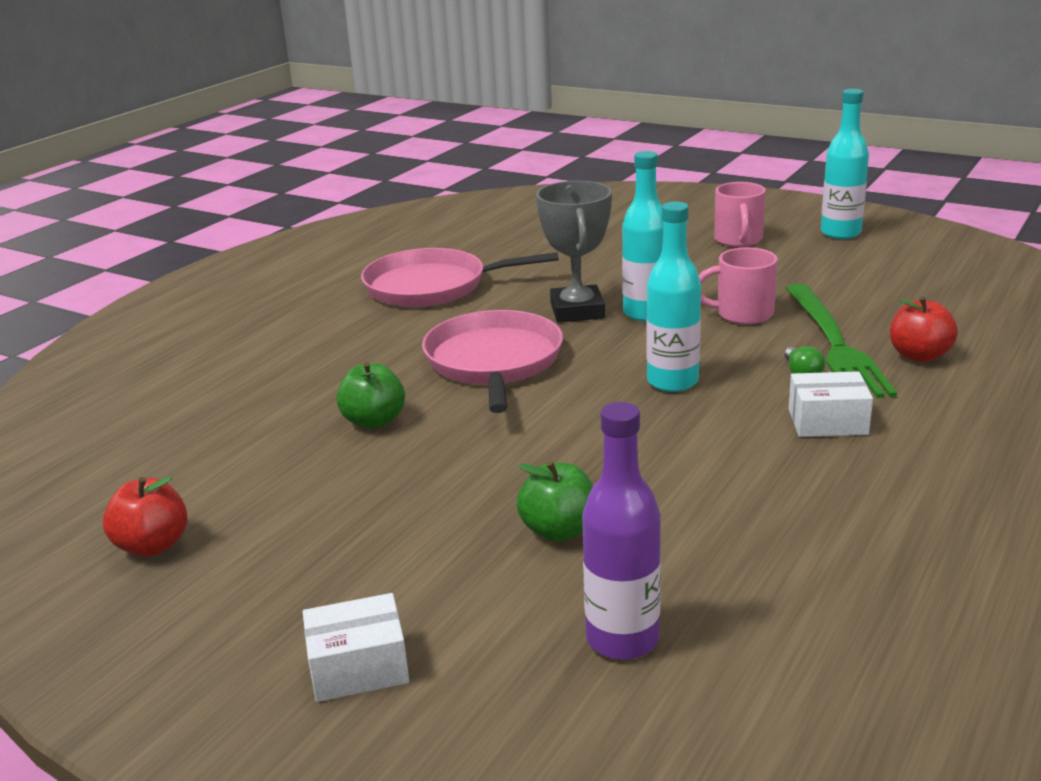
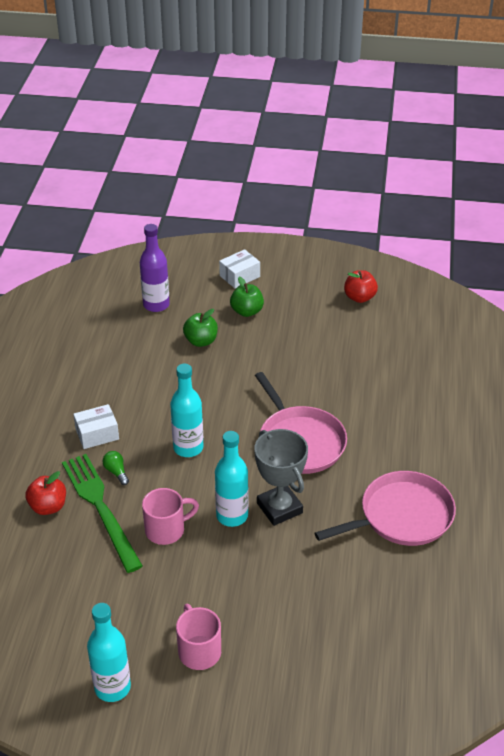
camera: 155 degrees right, 15 degrees up
(374, 421) = (329, 381): green apple -> green apple (247, 311)

